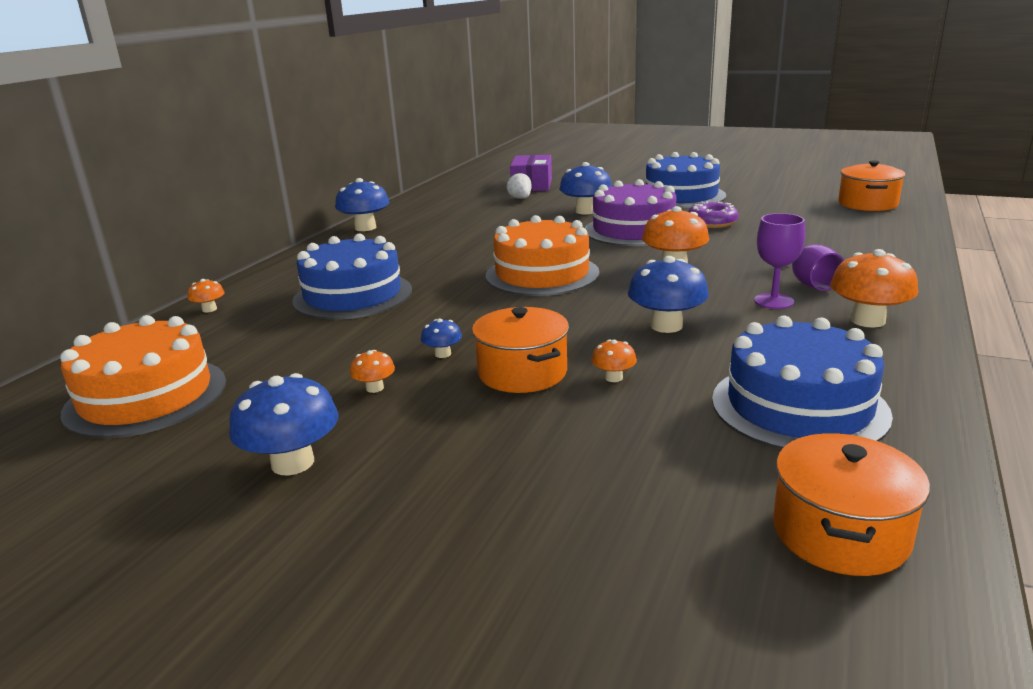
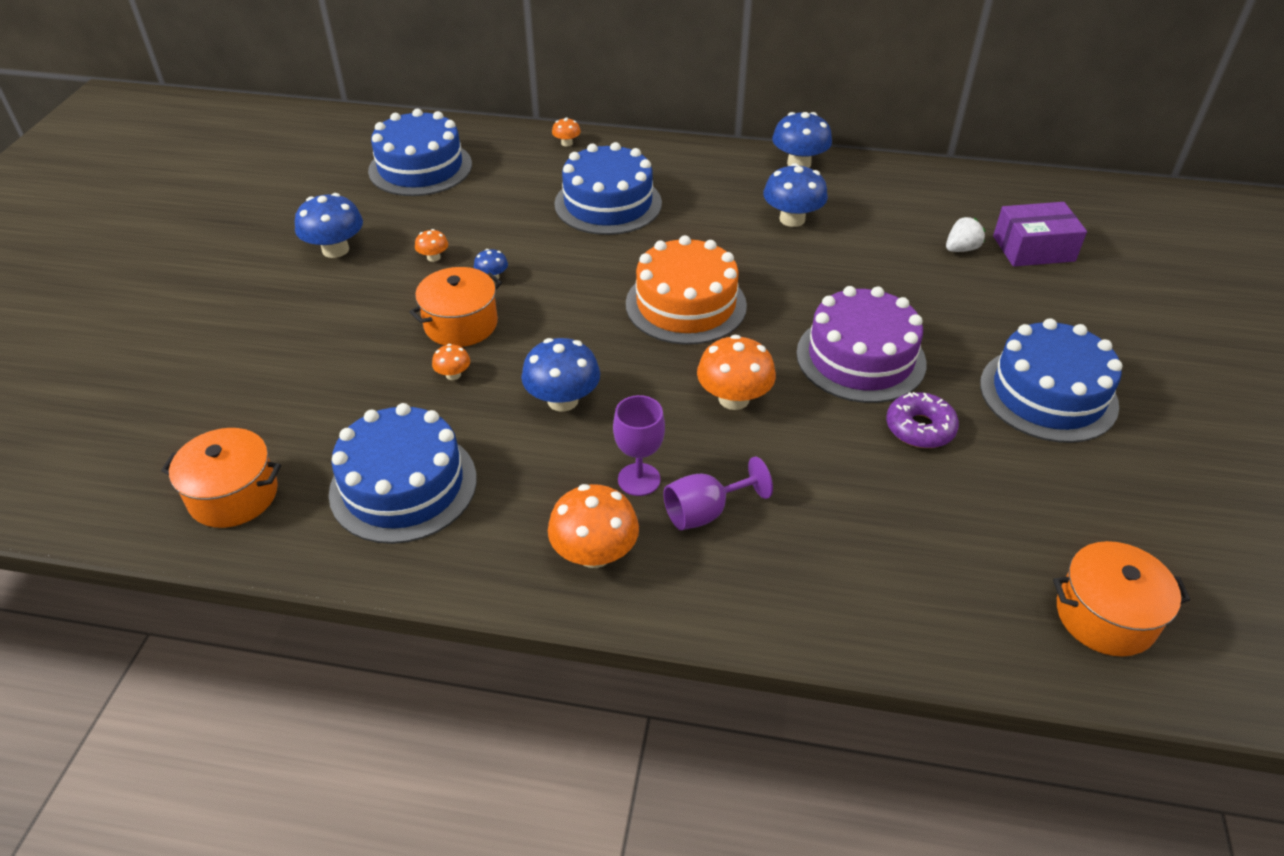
camera: 75 degrees right, 20 degrees up
(146, 396) = (420, 167): orange cake -> blue cake
(585, 211) = (927, 310): blue mushroom -> blue mushroom (792, 219)

